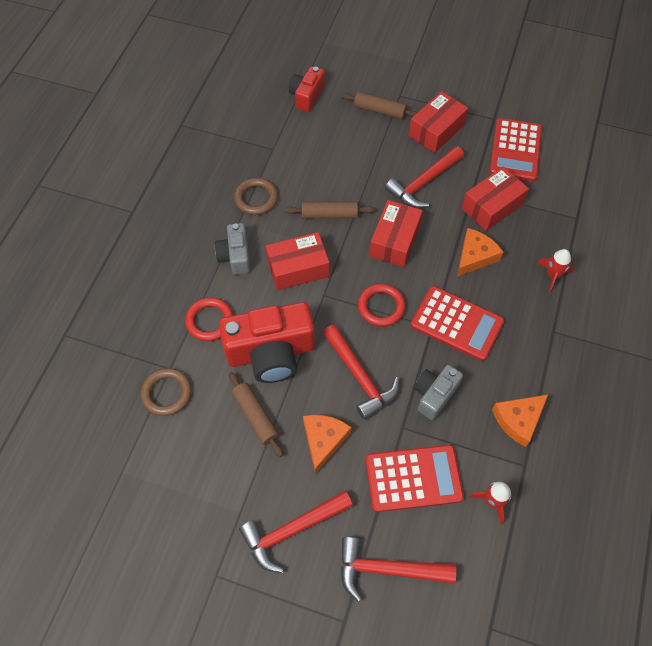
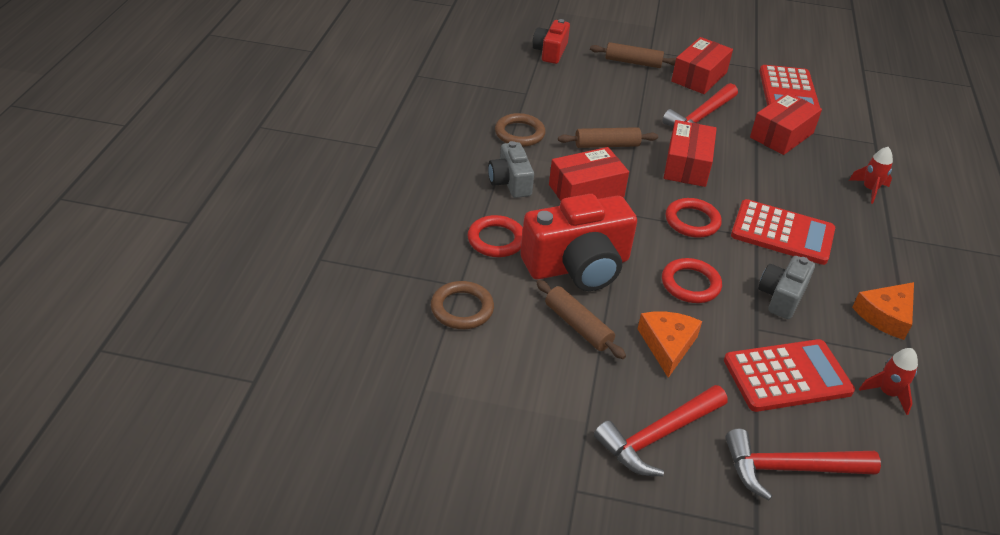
camera: 10 degrees left, 20 degrees down
(360, 377) = (690, 284): red hammer -> red ring
(475, 256) = (780, 176): orange cheese -> none

